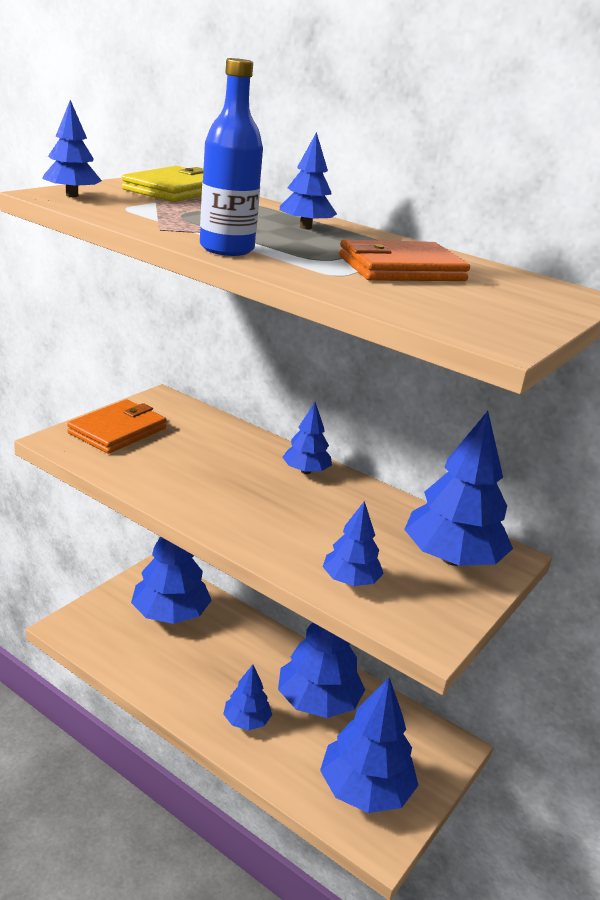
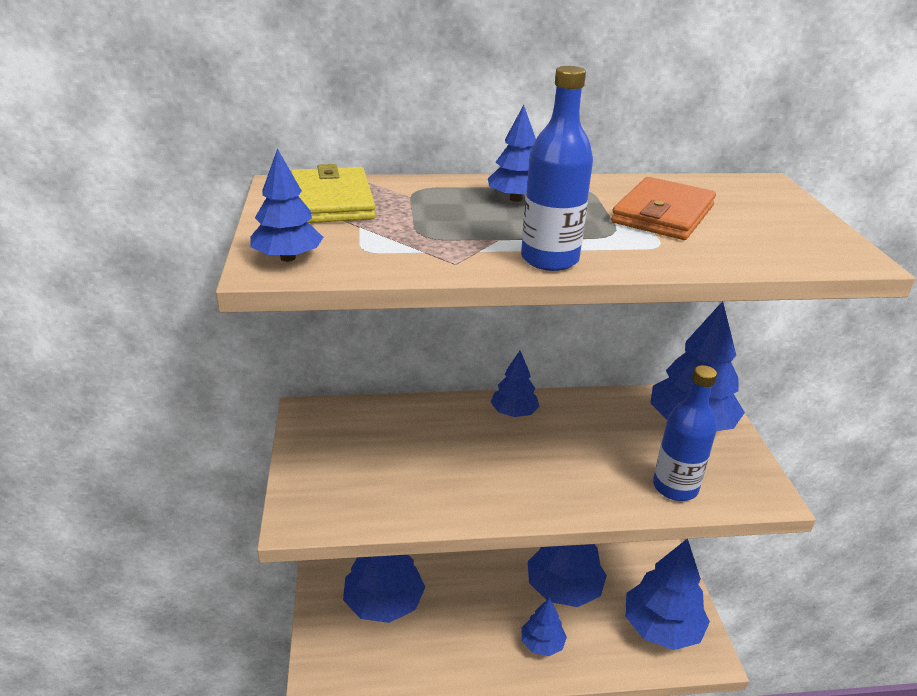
camera: 40 degrees left, 5 degrees up
(117, 431) = (328, 472): orange wallet -> none
(350, 580) = (675, 487): blue tree -> blue bottle

